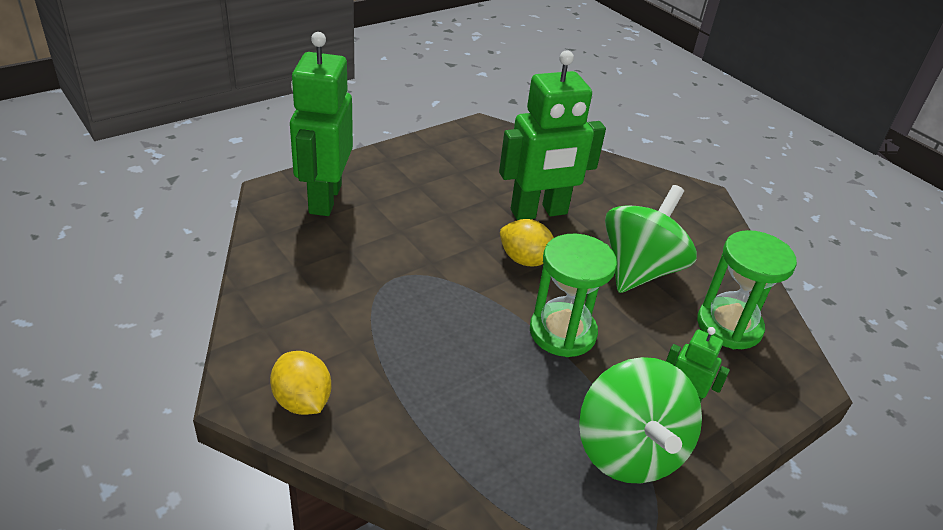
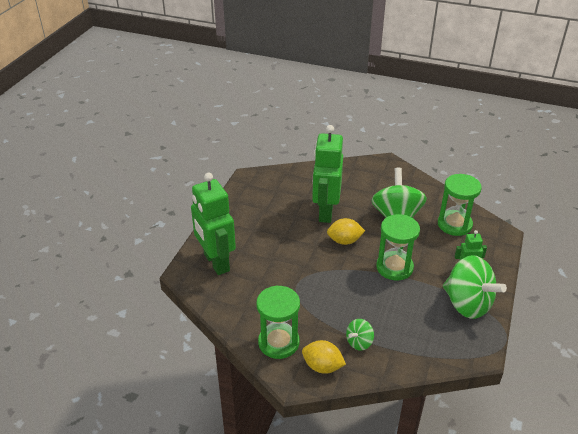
camera: 30 degrees left, 0 degrees up
(283, 334) = (278, 342): none -> green hourglass
(392, 401) = (359, 342): none -> green spinning top
(539, 212) = (325, 212): green robot -> green robot turned 150 degrees clockwise

